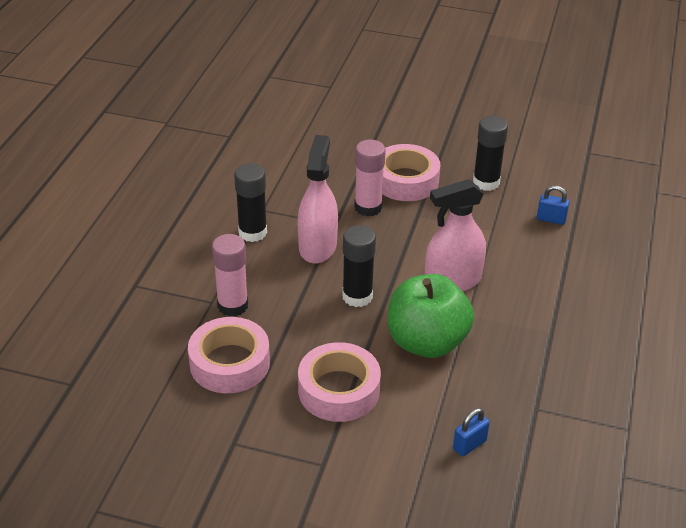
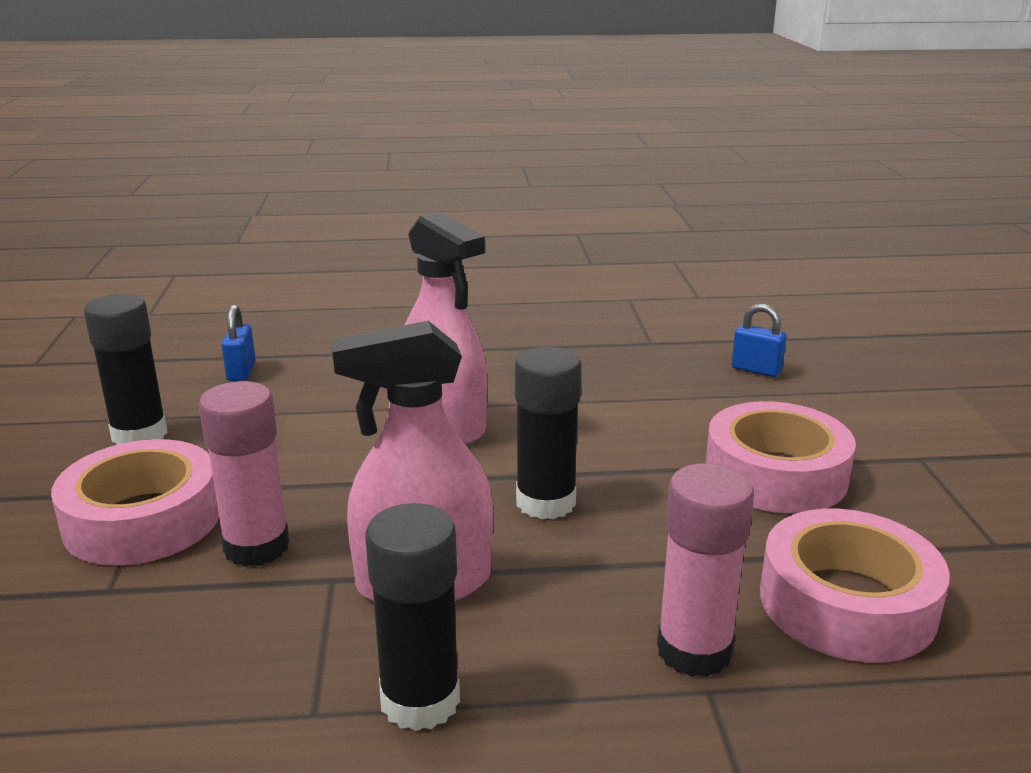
camera: 110 degrees left, 15 degrees down
(426, 342) = (602, 423): green apple -> none

